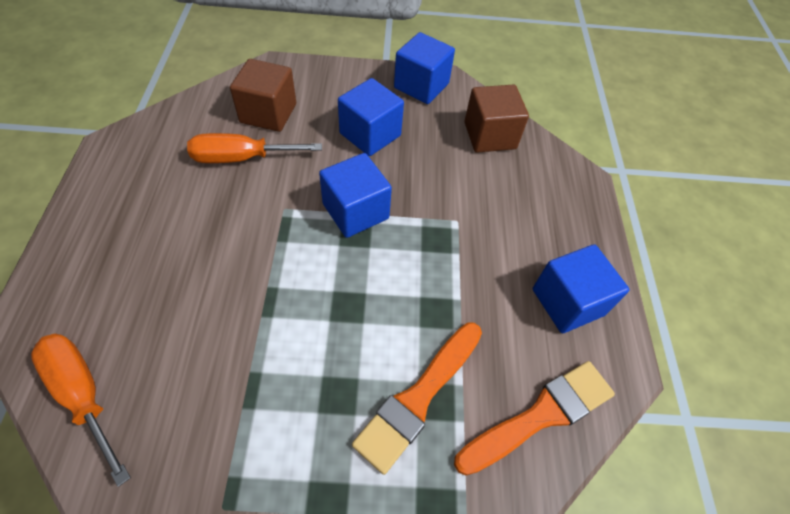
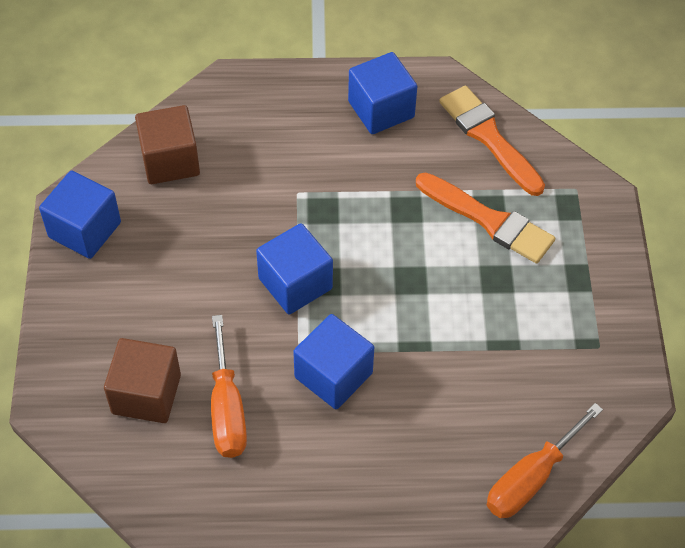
camera: 90 degrees left, 0 degrees up
(370, 134) = (177, 279): blue cube -> blue cube (333, 375)

